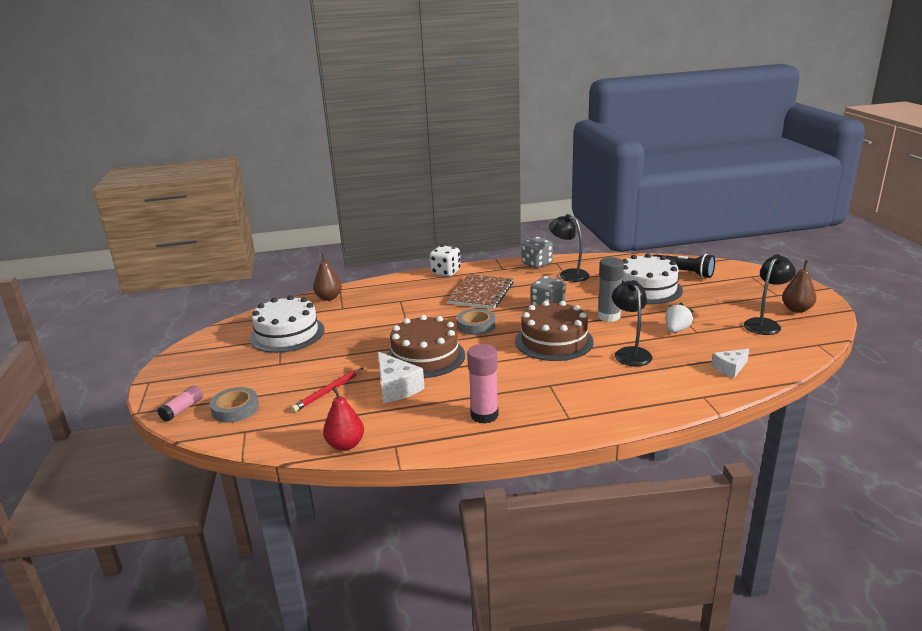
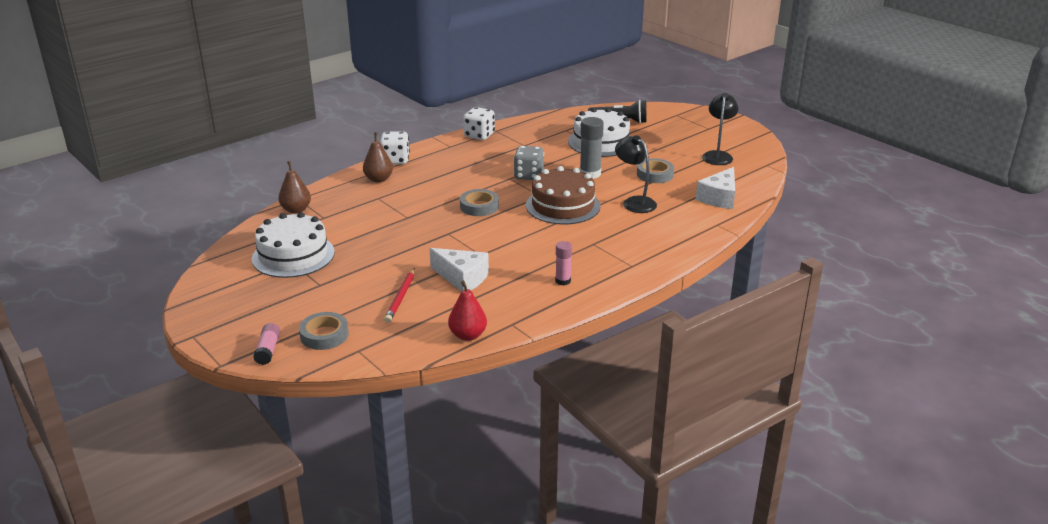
camera: 30 degrees left, 5 degrees up
(425, 357) = (460, 245): brown cake -> none
(481, 293) = (453, 175): brown notebook -> none
(484, 415) = (563, 281): pink glue stick -> pink glue stick, size x0.61
(537, 264) = (479, 135): grey dice -> white dice
(569, 274) = (519, 140): black lamp -> none
(676, 330) = (655, 174): white strawberry -> grey tape
(730, 368) = (719, 198): white cheese -> white cheese, size x1.57
(796, 309) = (732, 138): brown pear -> brown pear (378, 179)

